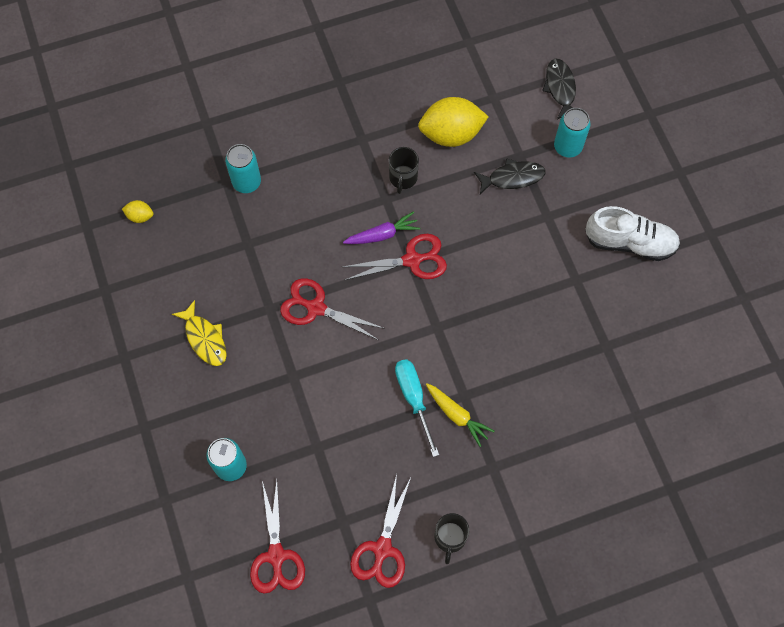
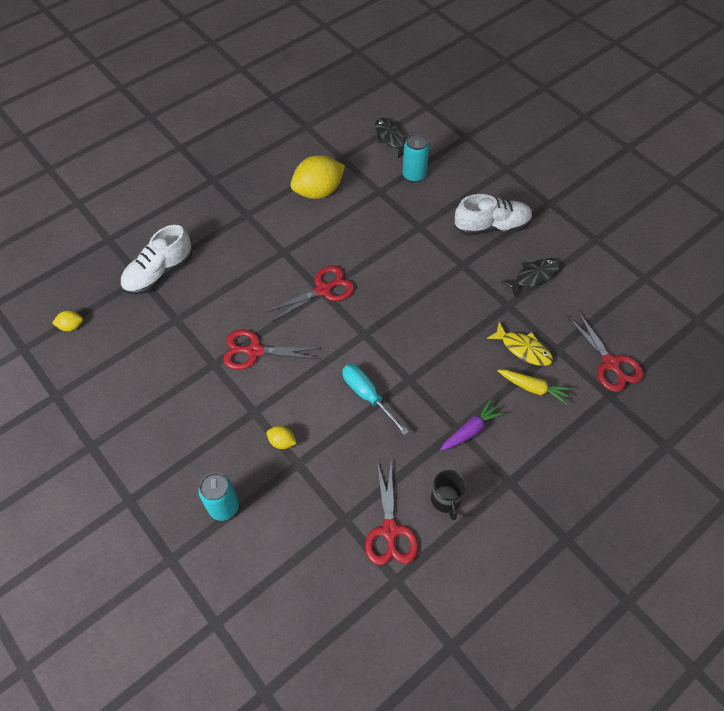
camera: 20 degrees left, 10 degrees down
(205, 338) = (163, 406): yellow fish -> yellow fish (523, 349)
(246, 182) = (159, 273): turquoise can -> white shoe
(276, 555) = (294, 572): red scissors -> red scissors (610, 363)
(309, 418) = (282, 442): none -> yellow lemon
(382, 235) = (291, 278): purple carrot -> purple carrot (471, 430)
(403, 178) = (291, 233): black mug -> none
(457, 415) = (410, 397): yellow carrot -> yellow carrot (533, 388)
(512, 178) = (380, 208): black fish -> black fish (534, 276)

